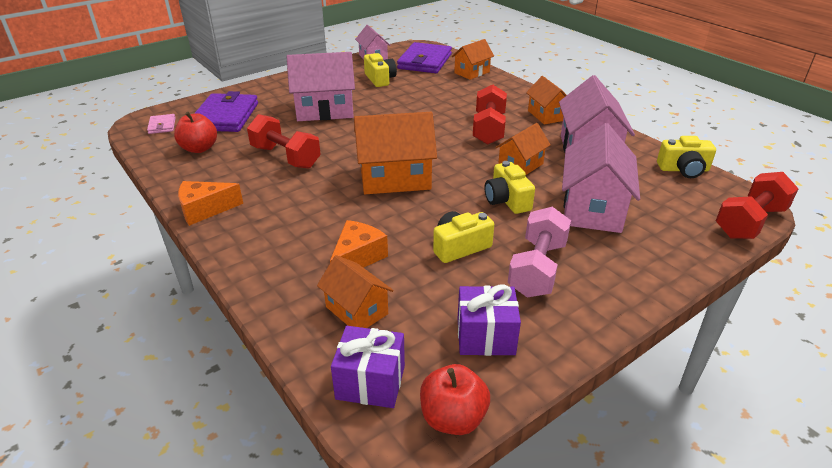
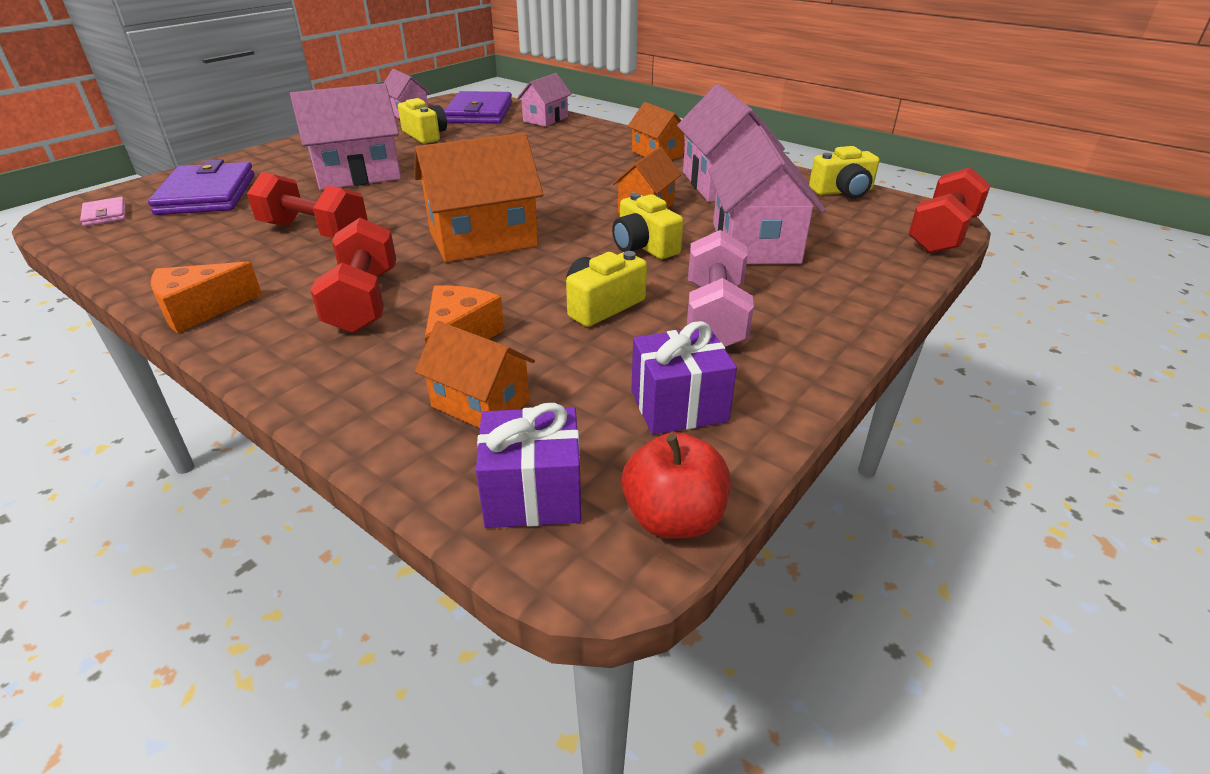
camera: 15 degrees left, 0 degrees up
(199, 148) = (174, 236): red apple -> none
(472, 72) = (545, 119): orange house -> pink house
(489, 129) = (590, 174): red dumbbell -> red dumbbell (364, 301)

